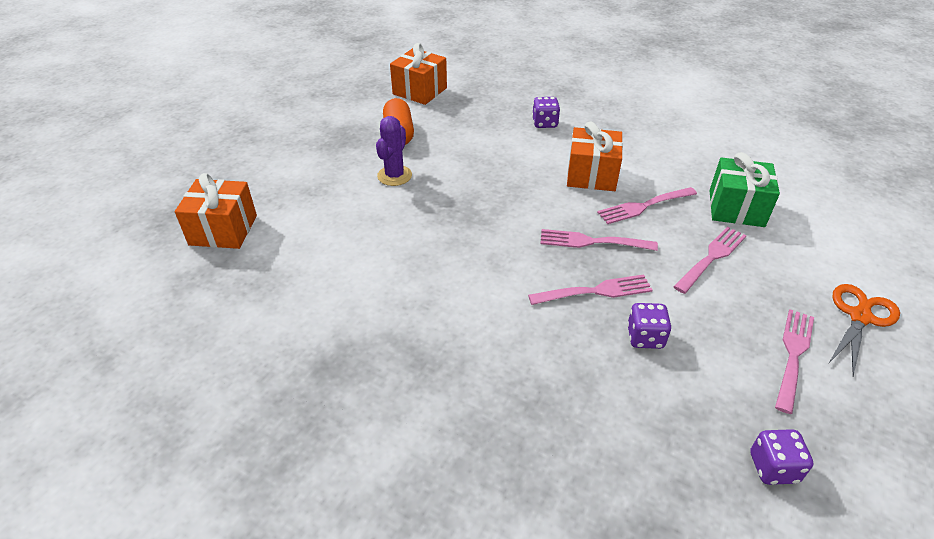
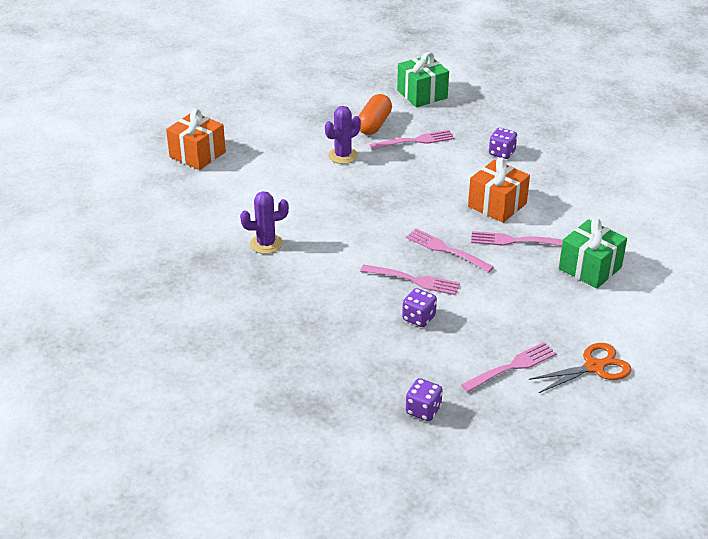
camera: 30 degrees right, 5 degrees down
(394, 314) = (266, 244): none -> purple cactus
(419, 91) = (422, 94): orange gift -> green gift
(711, 257) = (526, 292): pink fork -> pink fork (415, 141)

